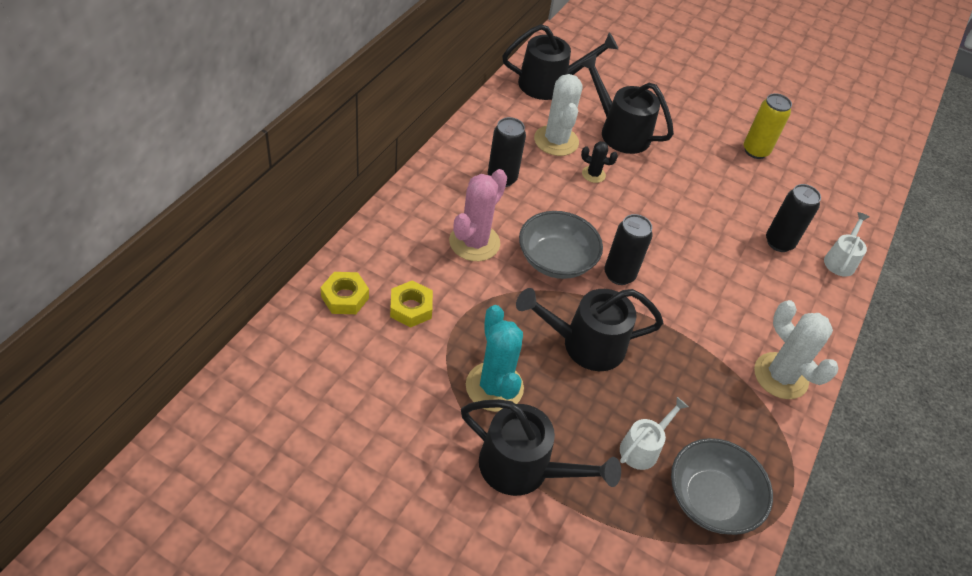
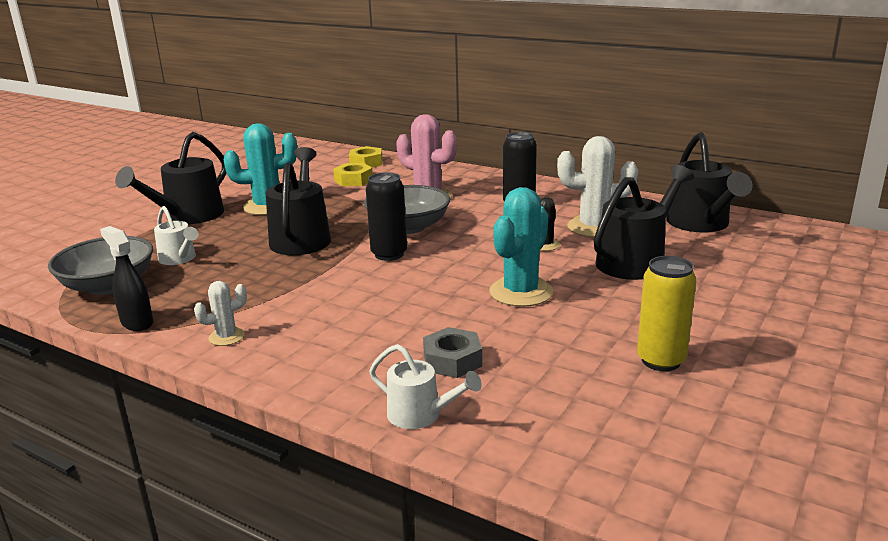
camera: 100 degrees right, 25 degrees down
(679, 199) = (521, 292): none -> turquoise cactus
(774, 449) = (137, 323): none -> black spray bottle
(779, 242) = (452, 360): black can -> grey nut
(780, 376) = (226, 337): white cactus -> white cactus, size x0.52

